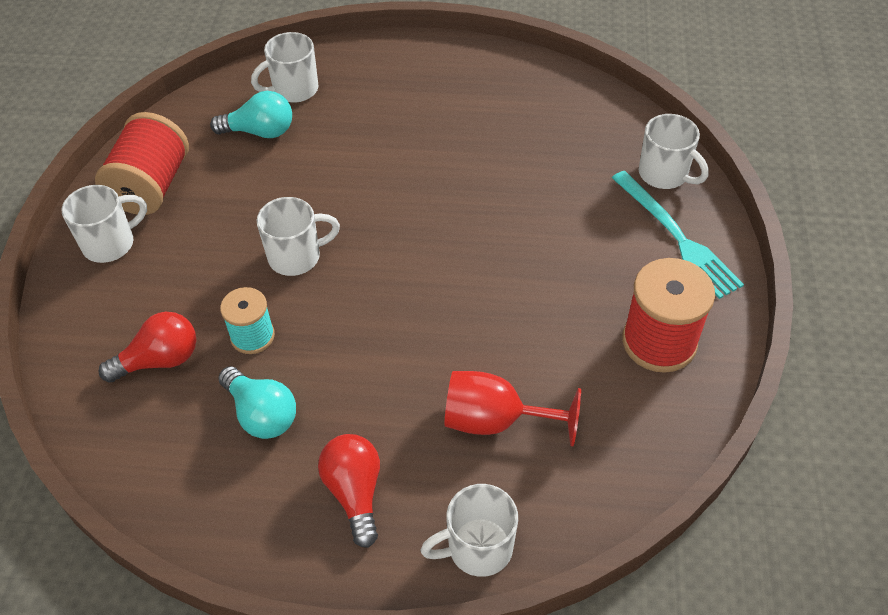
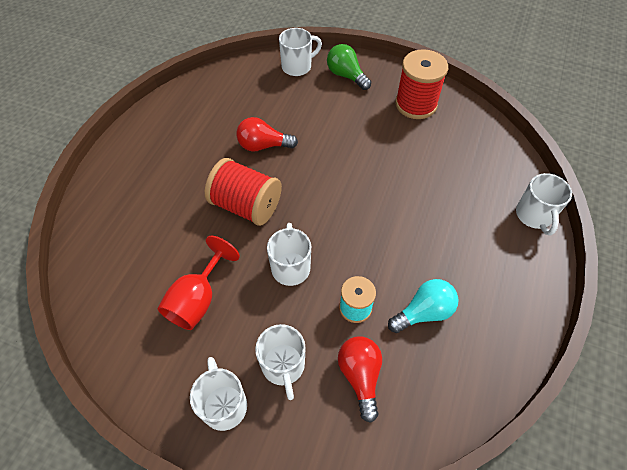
camera: 75 degrees left, 5 degrees up
(151, 186) = (171, 363): red spool -> red spool (246, 205)
(260, 132) = (148, 270): turquoise light bulb -> none
(294, 90) = (113, 238): white mug -> white mug (283, 366)
(355, 492) = (492, 268): red light bulb -> red light bulb (263, 145)
(495, 420) = (453, 187): red goblet -> red goblet (198, 299)
(677, 237) = (346, 76): turquoise fork -> green light bulb

